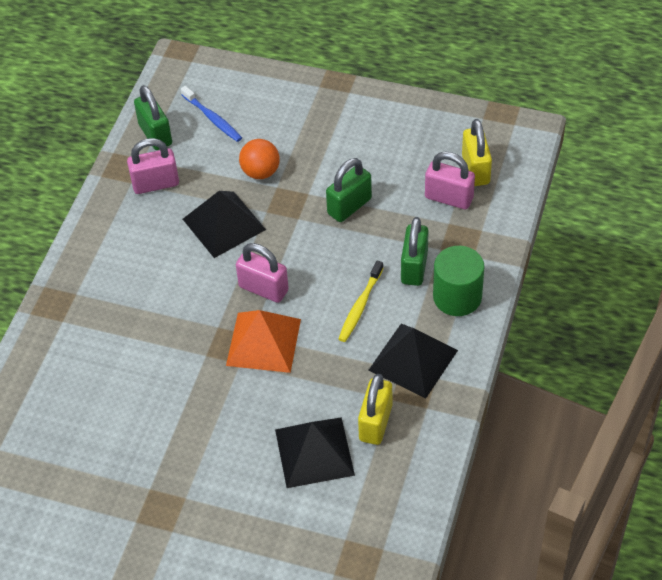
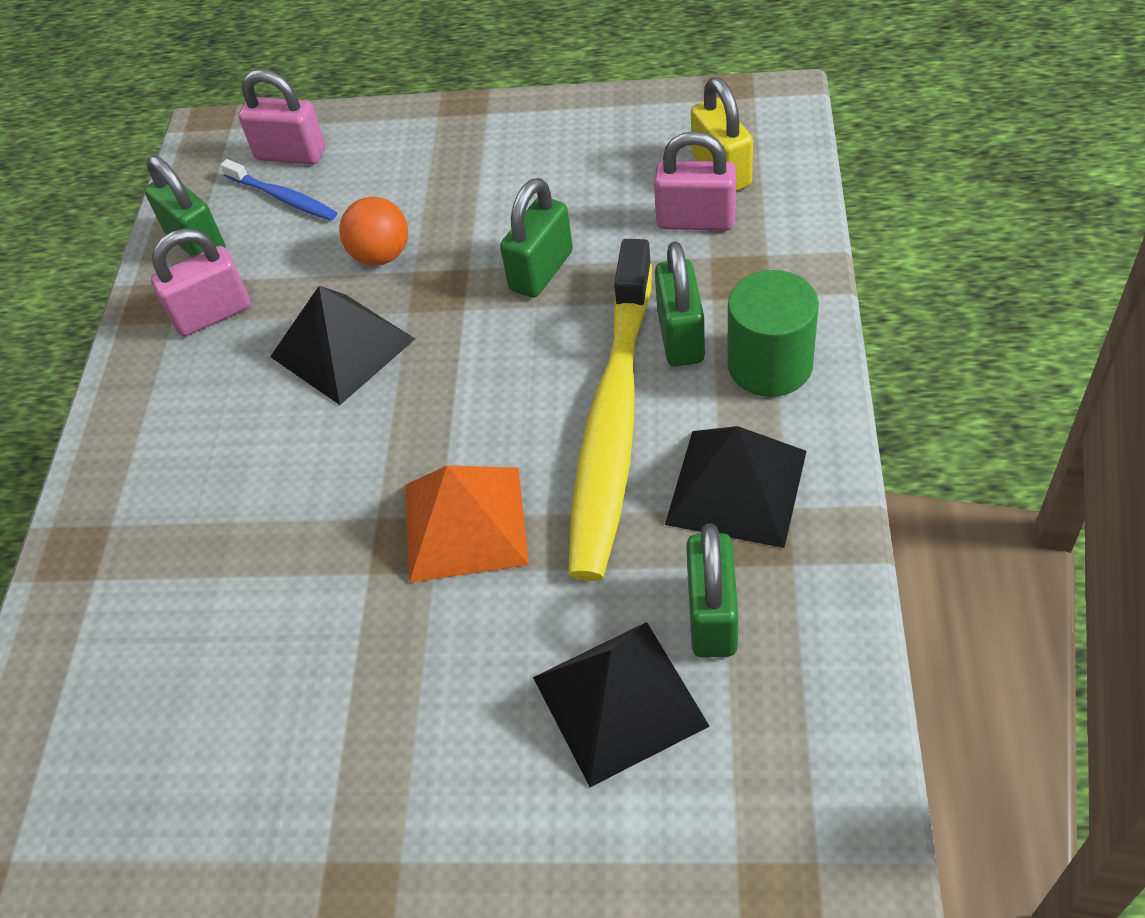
camera: 10 degrees left, 0 degrees up
(263, 288) = (438, 433): pink padlock -> pink padlock (291, 154)
(360, 306) = (613, 421): yellow toothbrush -> yellow toothbrush, size x2.29
(375, 423) = (712, 616): yellow padlock -> green padlock

